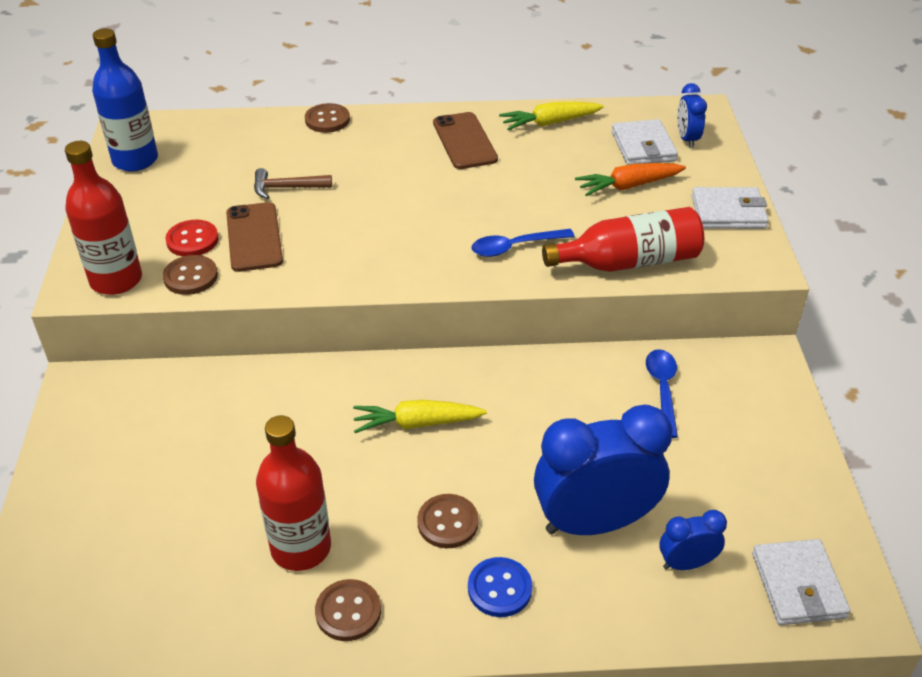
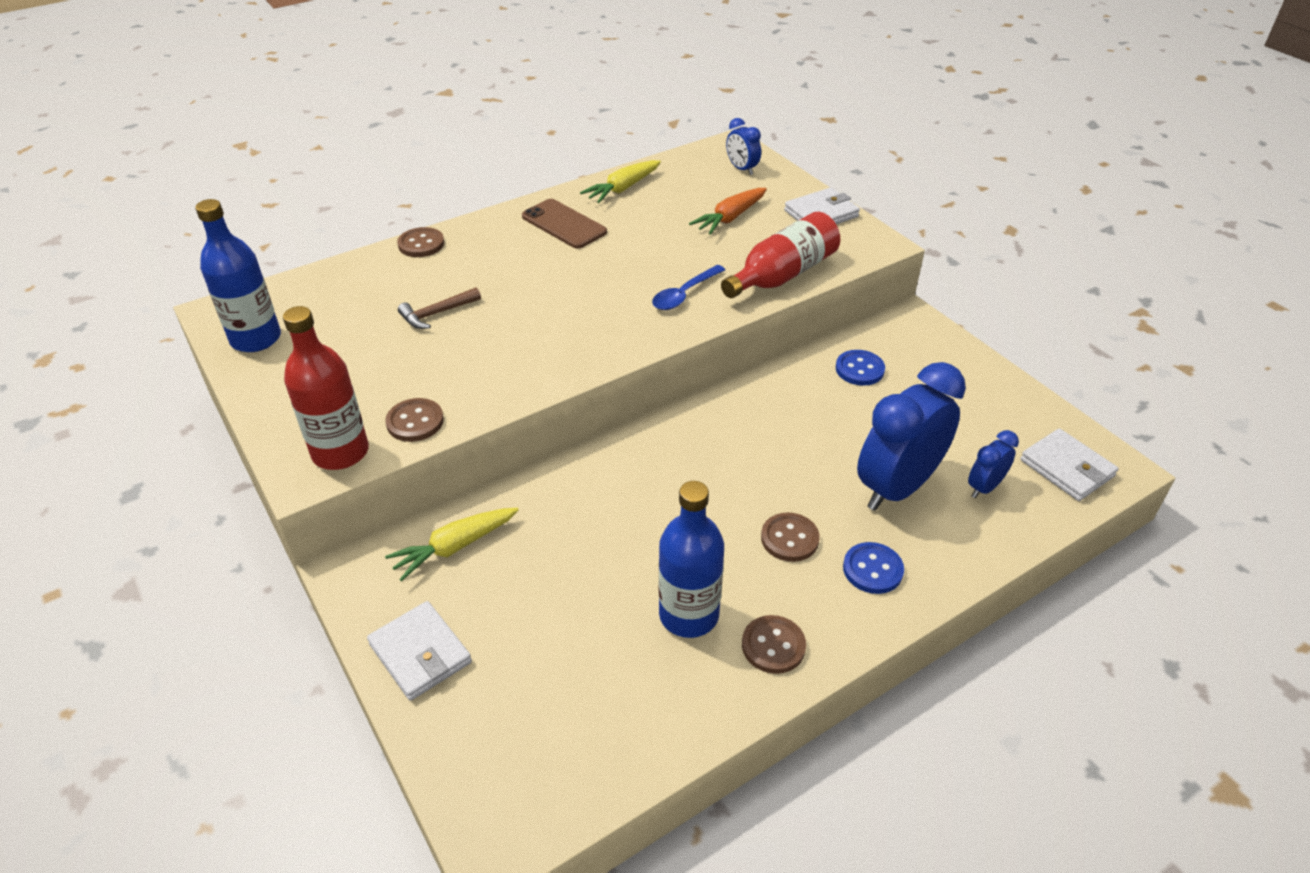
camera: 30 degrees left, 0 degrees up
(192, 240) = (386, 389): red button -> none
(254, 237) = (445, 366): brown phone -> none
(301, 548) = (688, 615): red bottle -> blue bottle
(417, 423) = (696, 472): yellow carrot -> yellow carrot (454, 547)
(643, 146) = (714, 185): white wallet -> white wallet (420, 653)
(662, 389) = (859, 369): blue spoon -> blue button

